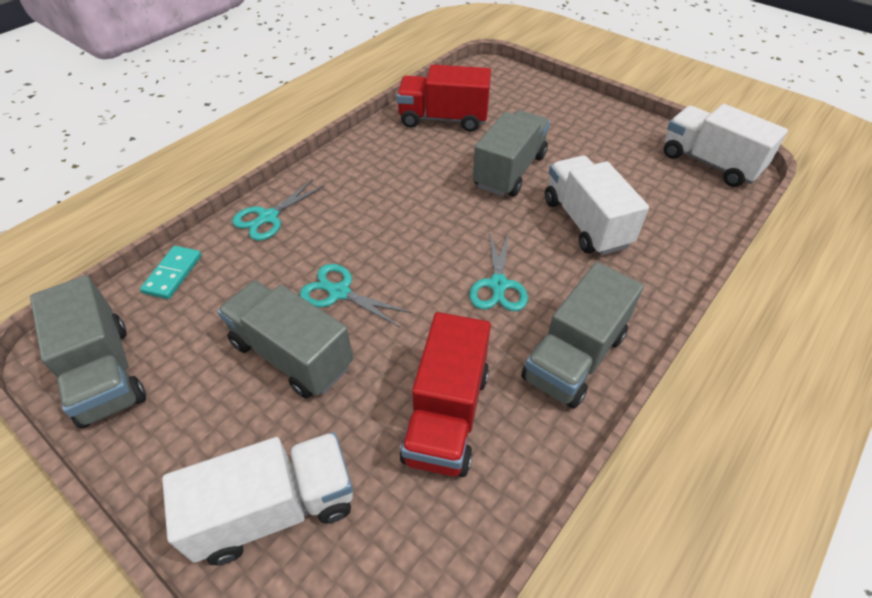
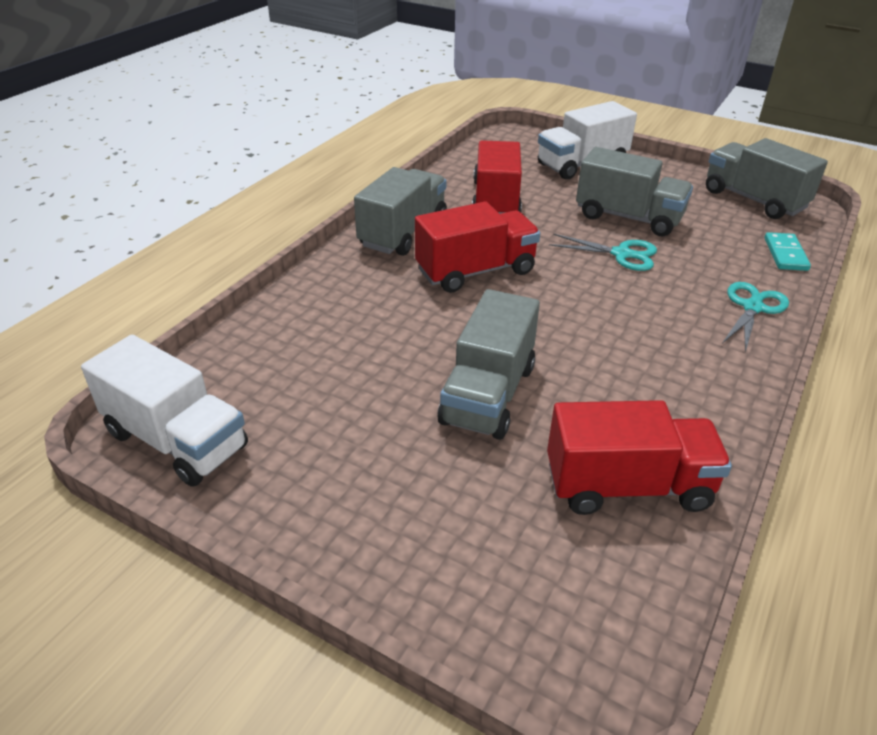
camera: 170 degrees right, 10 degrees down
(498, 285) = (475, 271): turquoise scissors -> red truck
(586, 223) = (383, 335): white truck -> none

